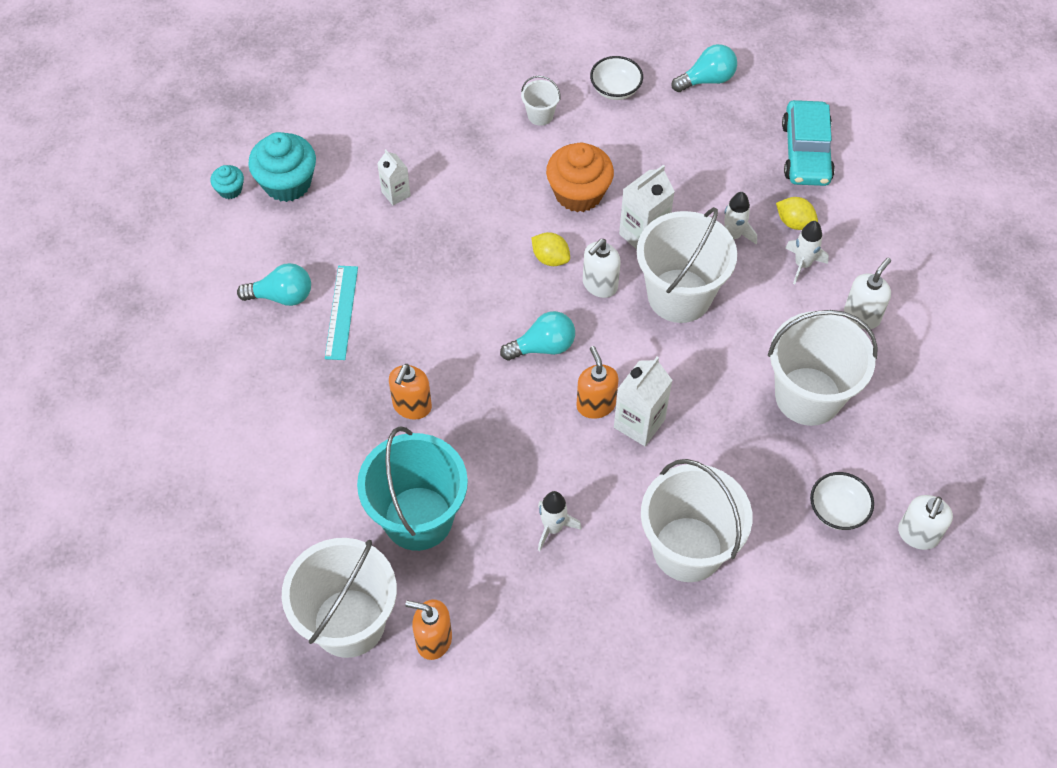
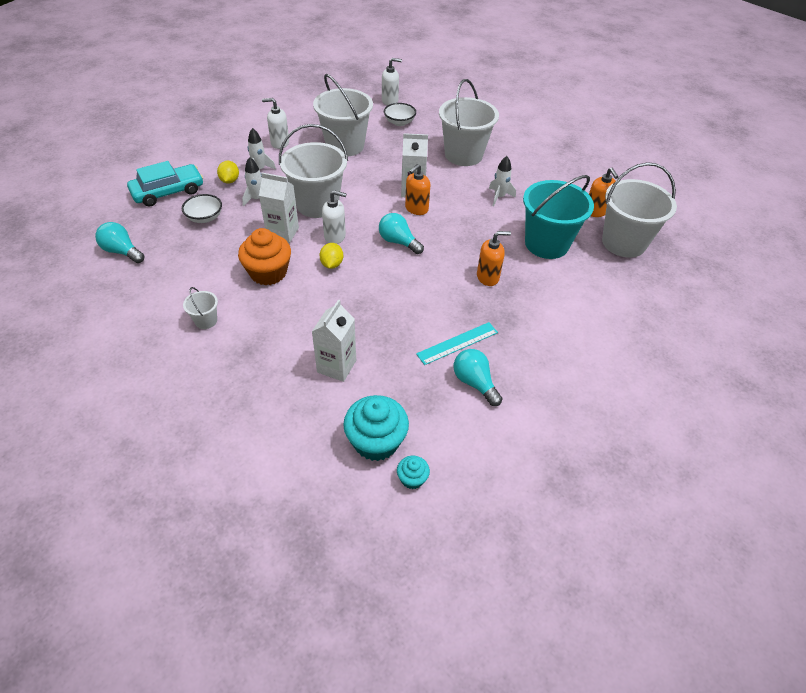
camera: 125 degrees left, 10 degrees down
(396, 194) = (336, 366): white carton -> white carton, size x1.61
(615, 89) = (155, 292): white bowl -> white bowl (205, 218)

